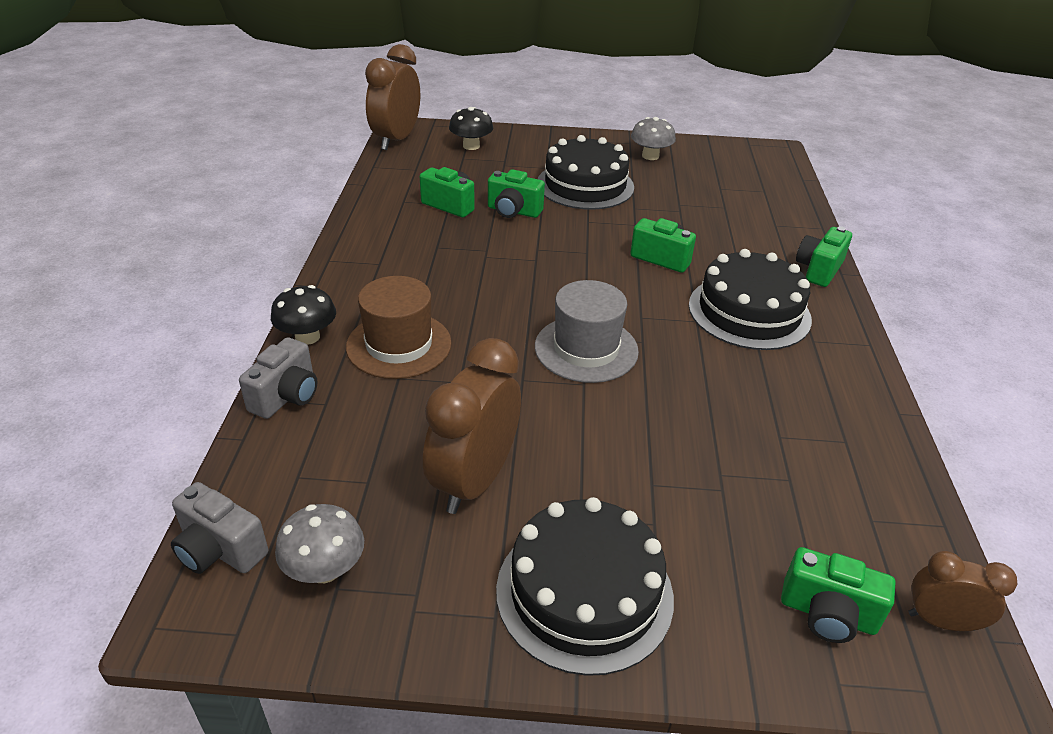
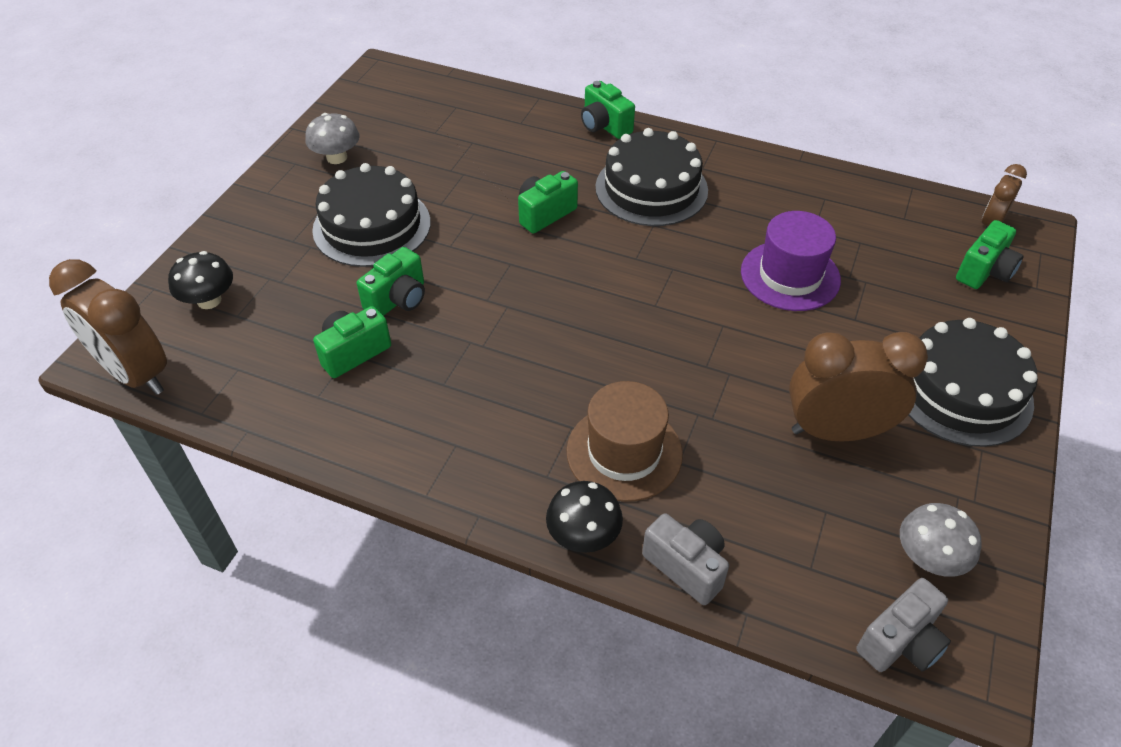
camera: 70 degrees left, 10 degrees up
(474, 481) = (836, 431): brown clock -> brown clock turned 135 degrees clockwise
(586, 349) = (673, 309): grey hat -> none
(688, 424) = (790, 276): none -> purple hat

